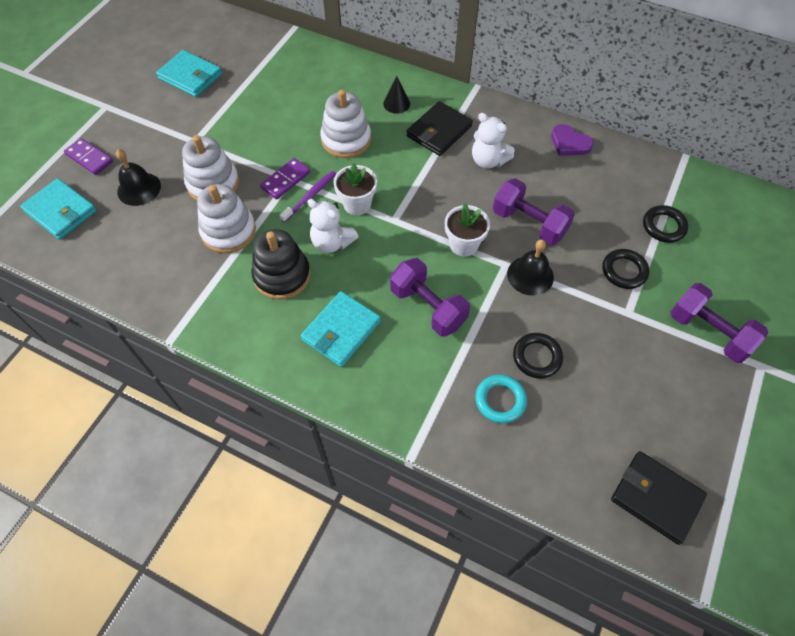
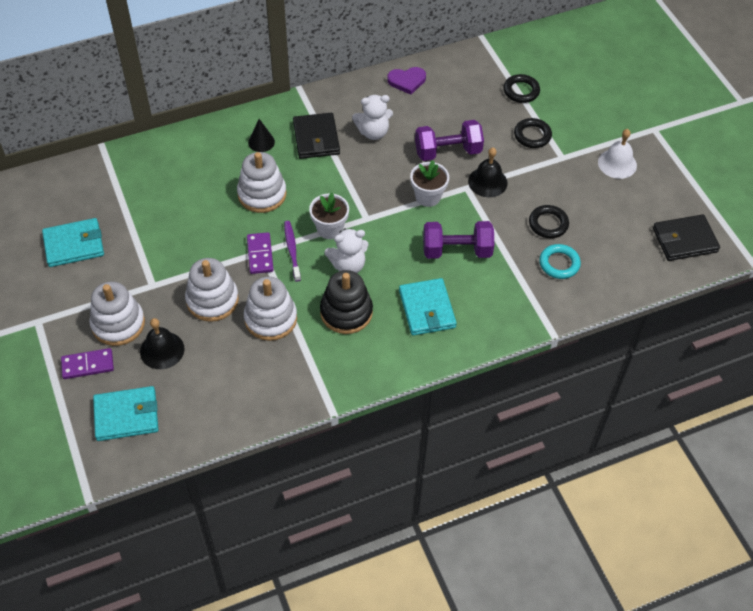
camera: 50 degrees left, 5 degrees down
(141, 148) = (118, 324): none -> white stacking toy
(677, 364) = (617, 163): none -> white bell
(708, 332) = (611, 133): purple dumbbell -> none

